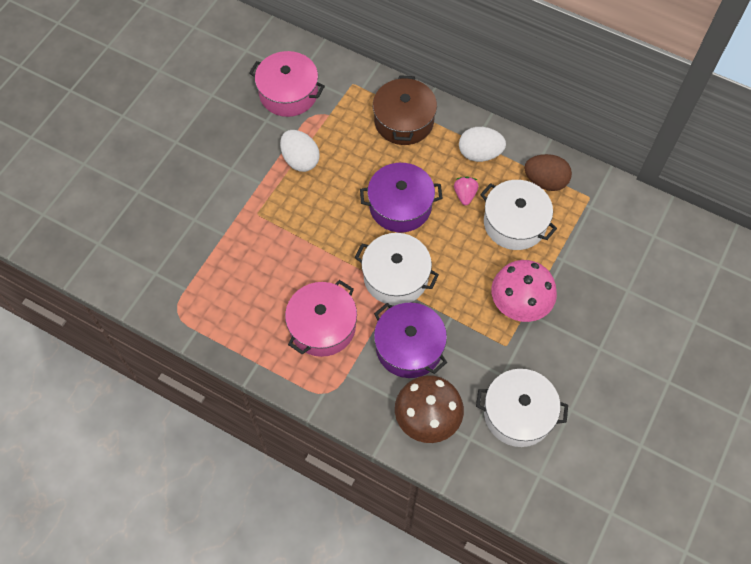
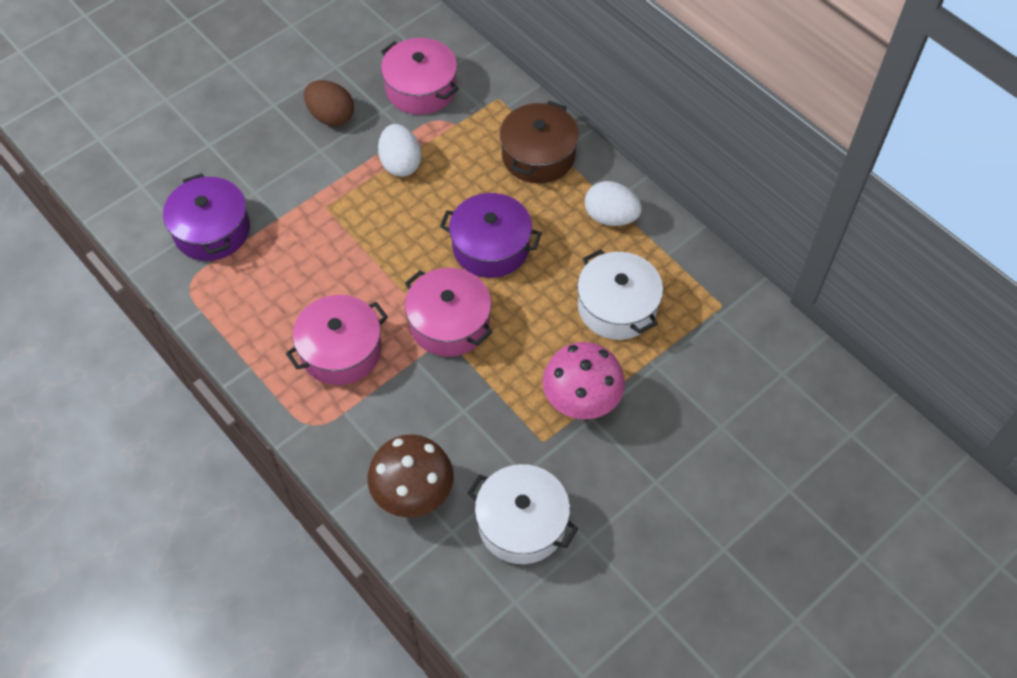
camera: 20 degrees right, 5 degrees down
(396, 277) = (449, 323): white pot -> pink pot
(409, 347) = (428, 406): purple pot -> purple pot (212, 230)
(465, 195) = (572, 257): pink strawberry -> none
(545, 181) = (675, 271): brown egg -> brown egg (331, 116)

